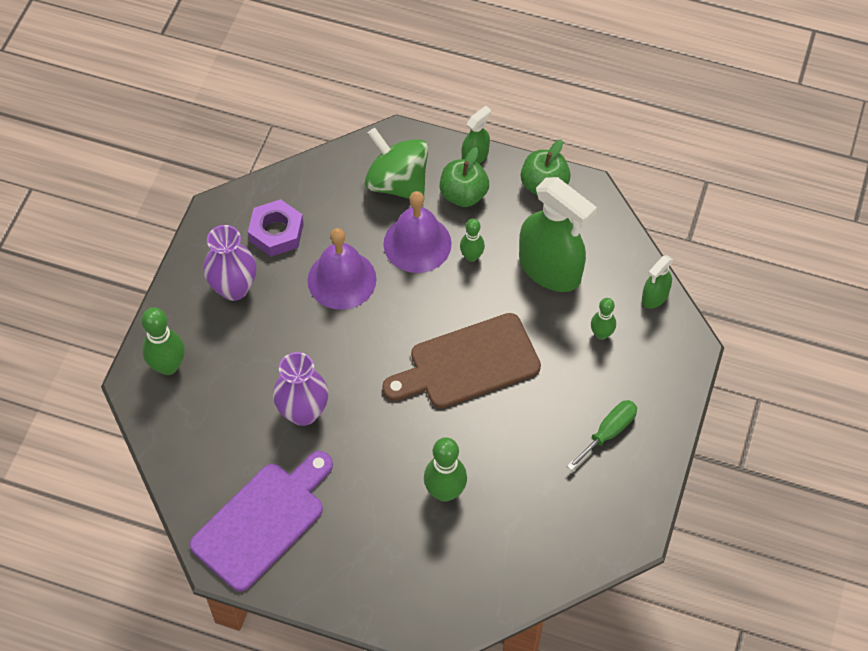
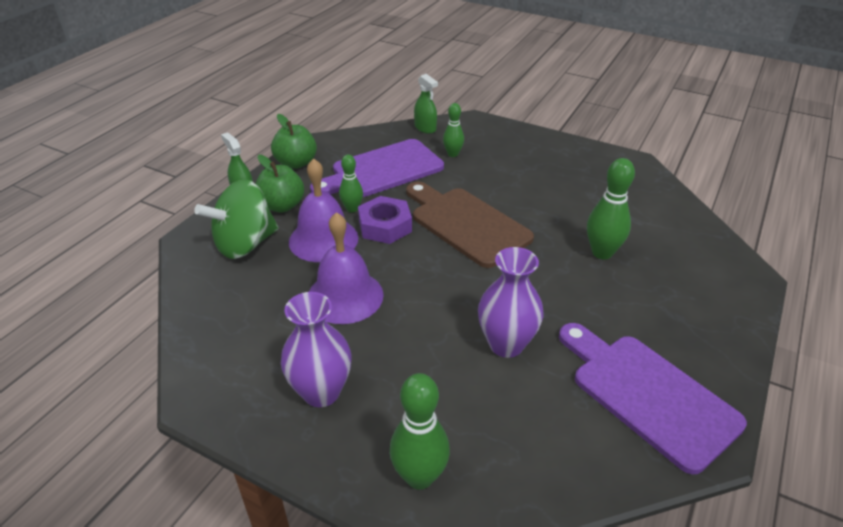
camera: 80 degrees left, 20 degrees down
(276, 232) = (259, 344): purple nut -> purple nut (385, 226)
(468, 363) = (466, 224): brown cutting board -> brown cutting board turned 150 degrees clockwise
(550, 269) = (382, 170): green spray bottle -> purple cutting board
(608, 432) = (544, 162): green screwdriver -> none

